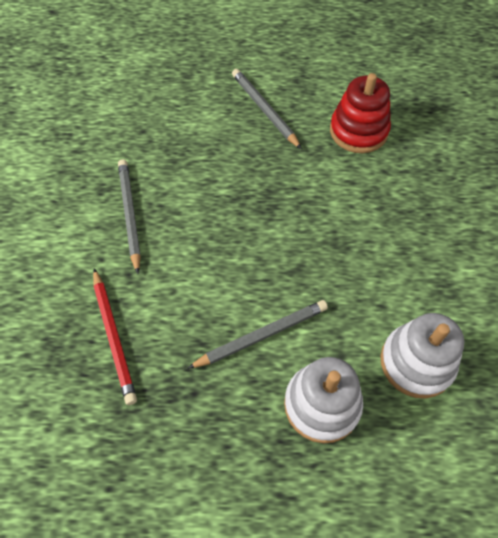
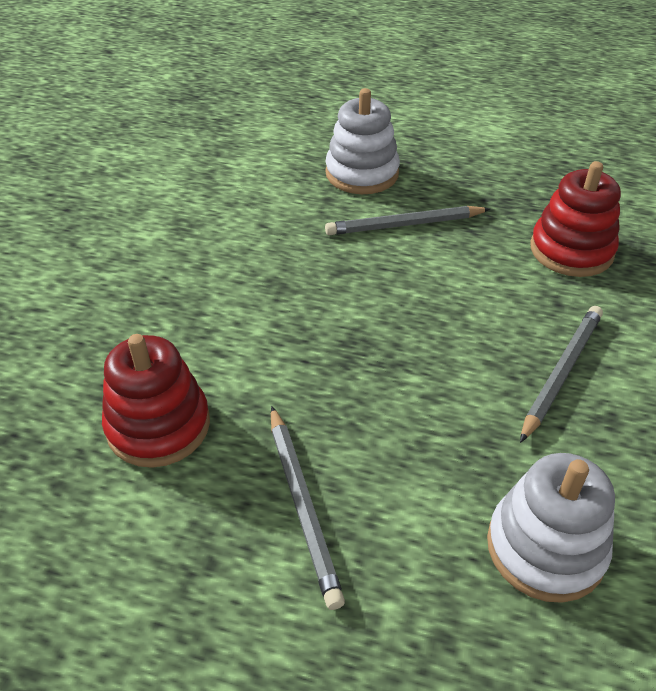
camera: 165 degrees left, 15 degrees down
(114, 337) = (571, 250): red pencil -> red stacking toy
(130, 214) = (561, 372): grey pencil -> grey pencil turned 150 degrees counterclockwise
(416, 362) = (256, 182): white stacking toy -> white stacking toy (545, 548)

